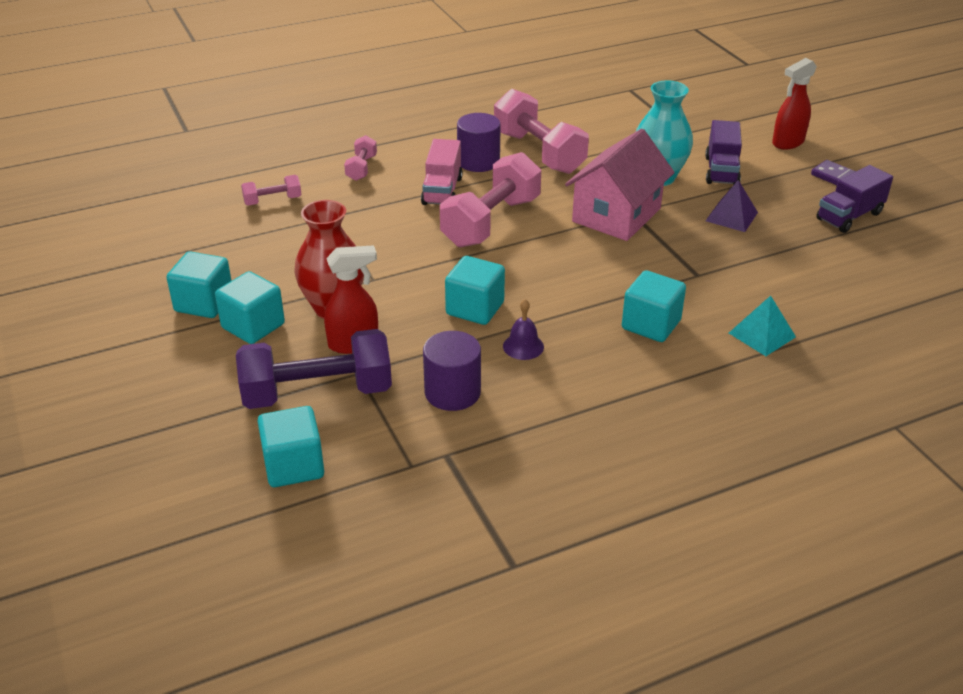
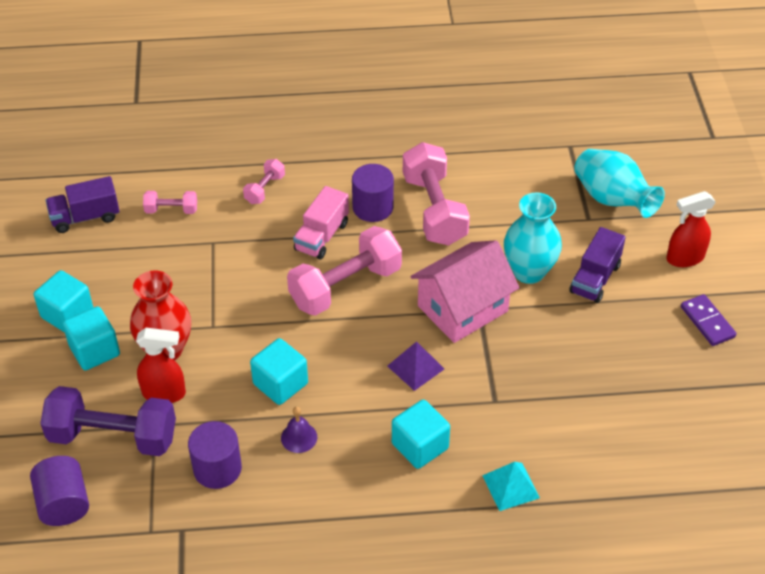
camera: 20 degrees right, 10 degrees up
(294, 466) = (64, 503): turquoise cube -> purple cylinder
(695, 117) = (612, 199): none -> turquoise vase
(731, 216) = (569, 339): purple pyramid -> purple pyramid (415, 367)
(849, 216) = (683, 370): purple truck -> purple truck (85, 217)

